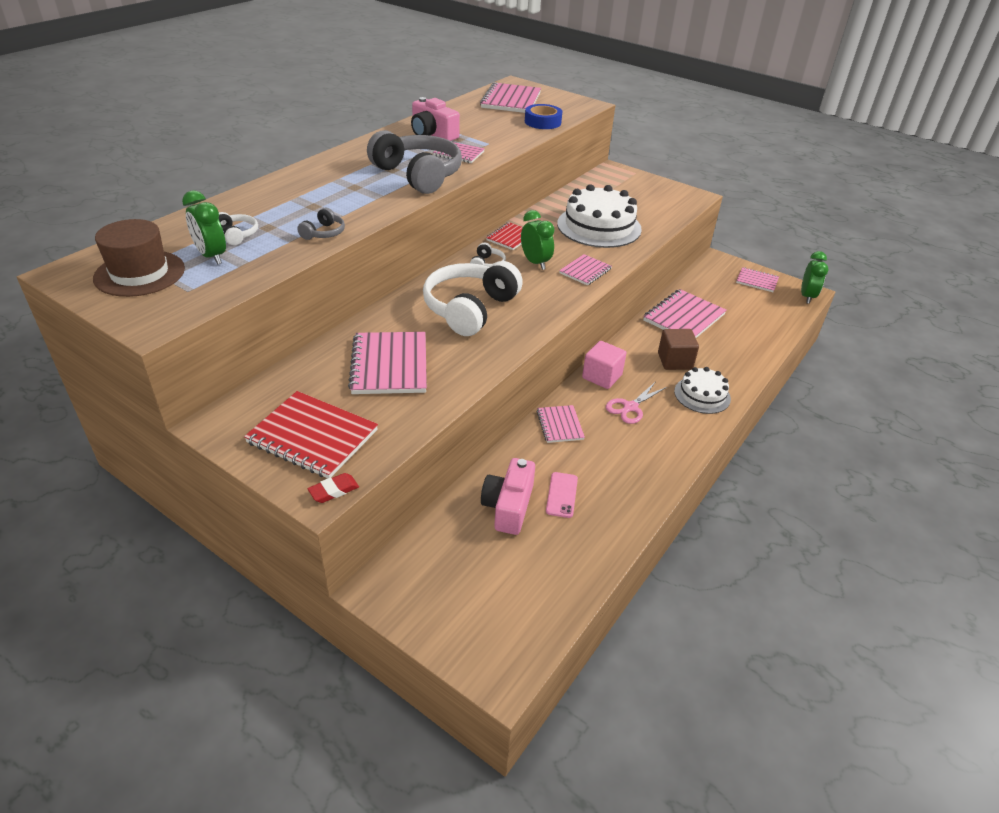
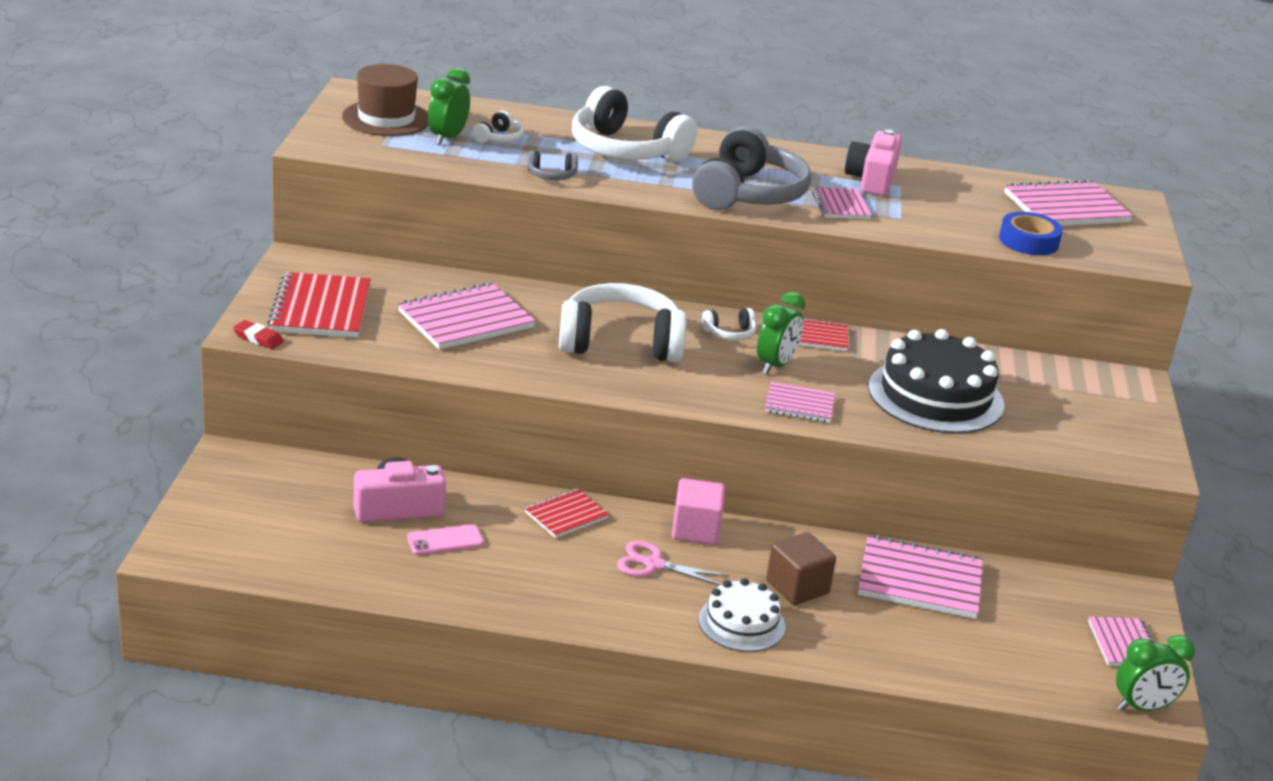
camera: 60 degrees right, 10 degrees down
(312, 194) = (626, 151): none -> white headphones
(560, 425) = (566, 515): pink notebook -> red notebook
(599, 226) = (935, 396): white cake -> black cake

